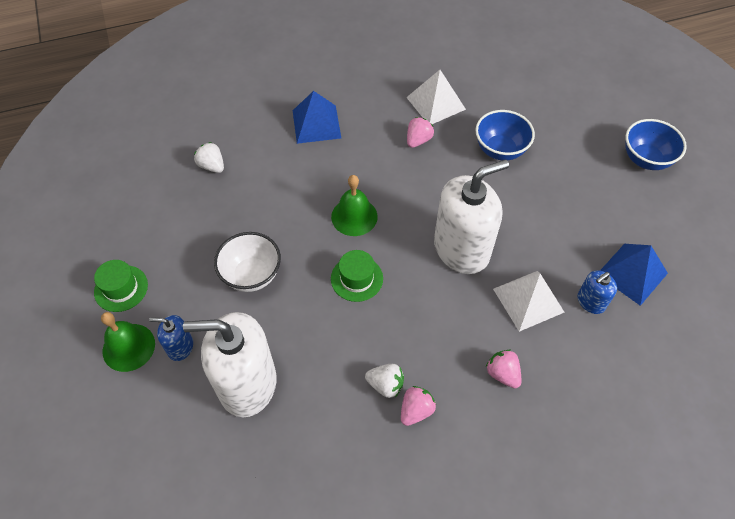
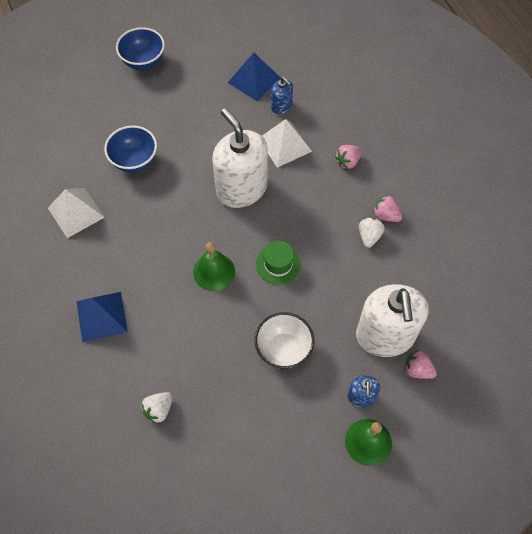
camera: 95 degrees left, 5 degrees up
(121, 288) = (310, 465): green hat -> none
(418, 140) = (123, 225): pink strawberry -> pink strawberry (417, 370)

